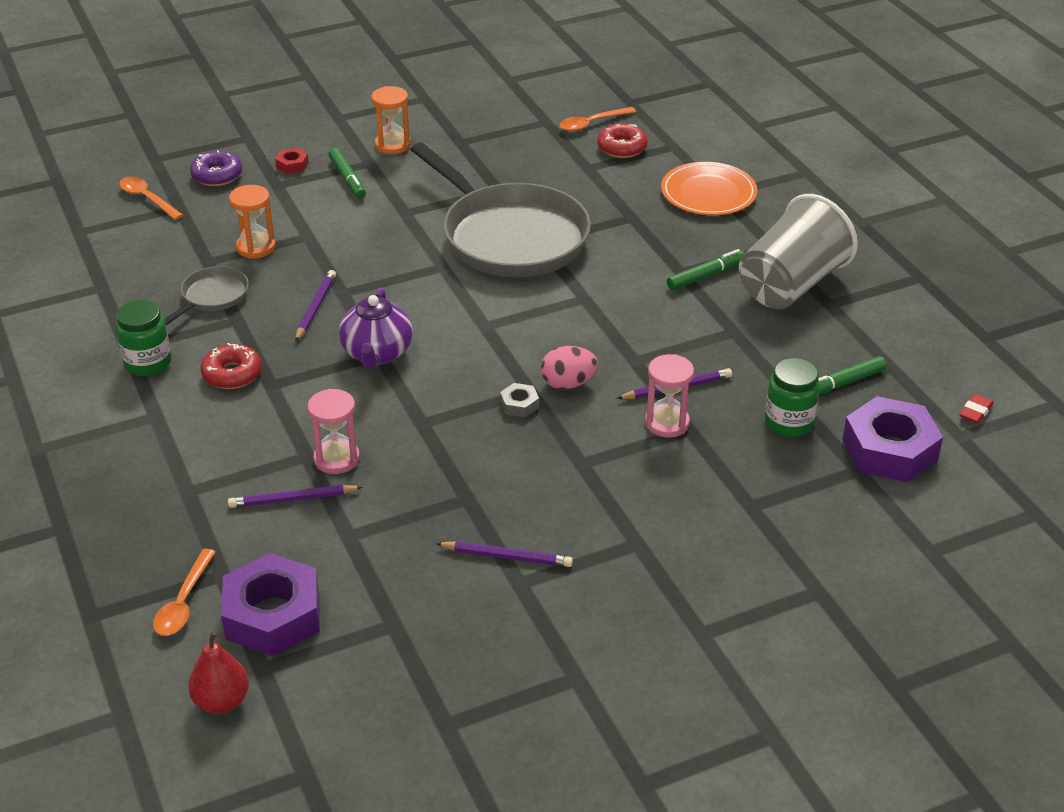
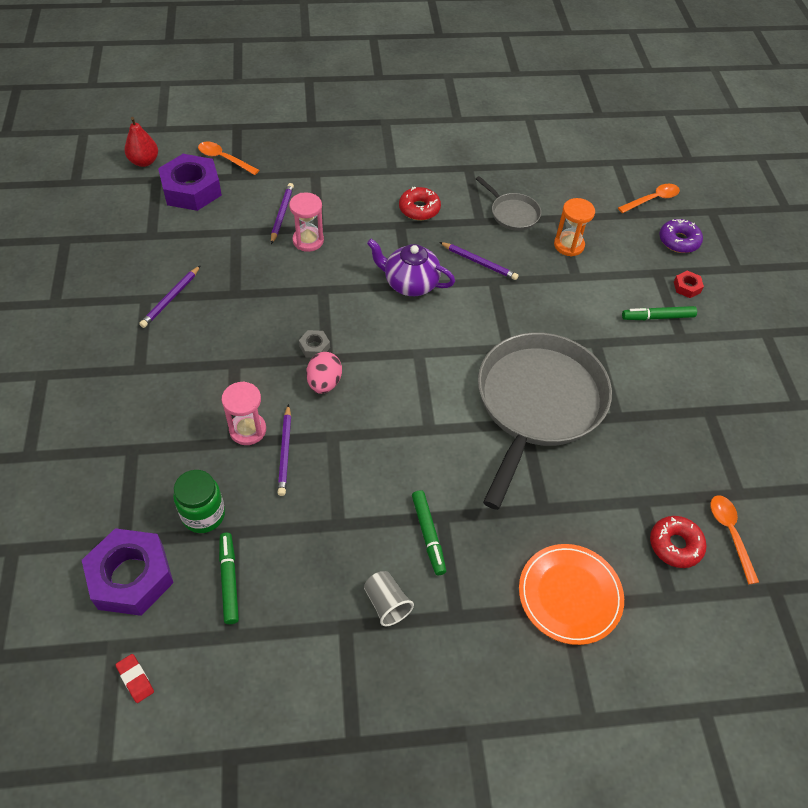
camera: 105 degrees right, 15 degrees up
(148, 363) = (448, 174): green jar -> none
(392, 145) = (710, 359): orange hourglass -> none
(510, 237) = (537, 404): grey pan -> grey pan turned 135 degrees clockwise
(791, 285) = (386, 603): grey cup -> grey cup, size x0.43

